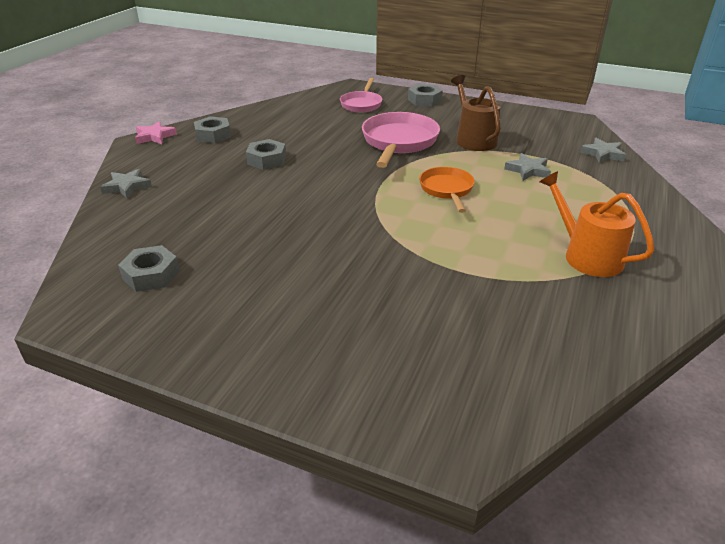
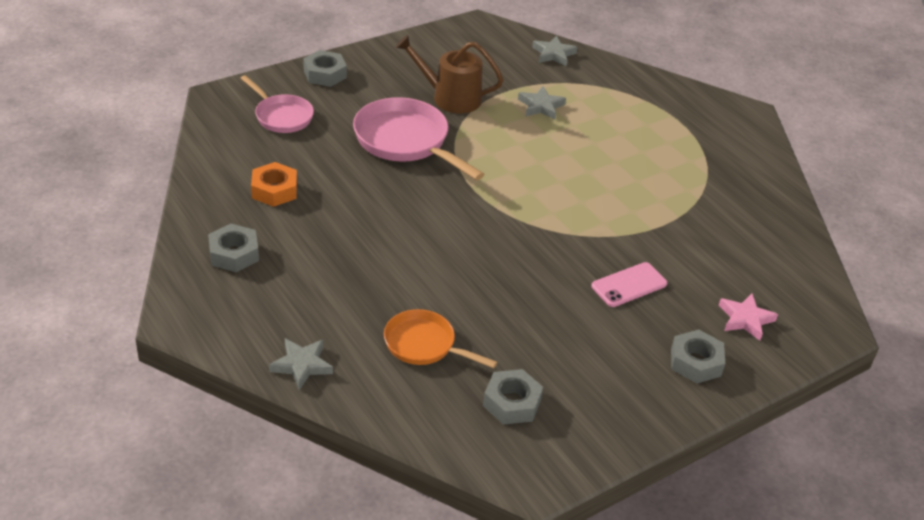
camera: 60 degrees left, 5 degrees up
(154, 136) = (179, 301): pink star -> pink star (745, 319)
(267, 160) = (348, 241): grey nut -> grey nut (695, 362)
(287, 125) = (274, 190): none -> orange nut
(359, 282) = (629, 285): none -> pink phone
(447, 190) = (529, 166): orange pan -> orange pan (424, 345)
(587, 256) = (688, 159): orange watering can -> none

